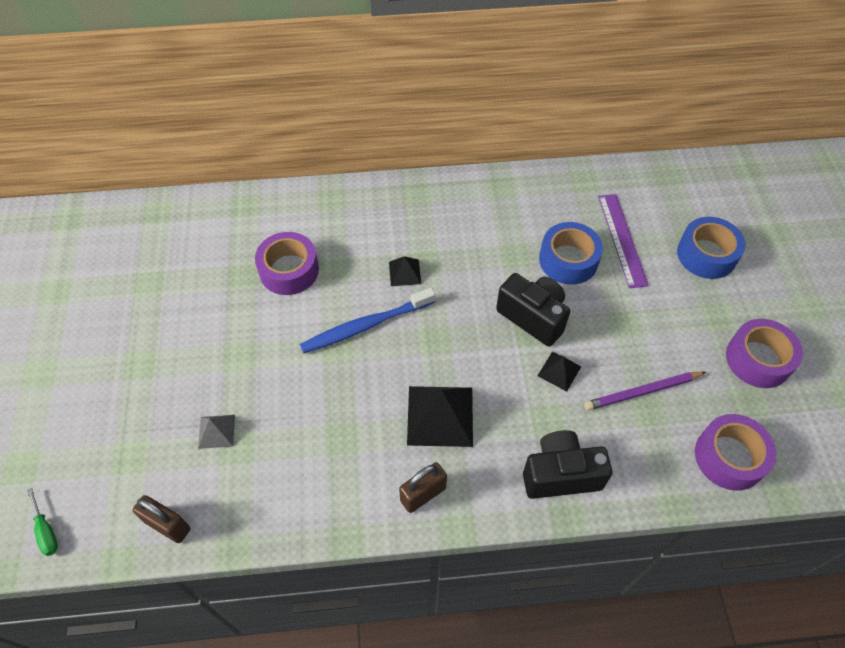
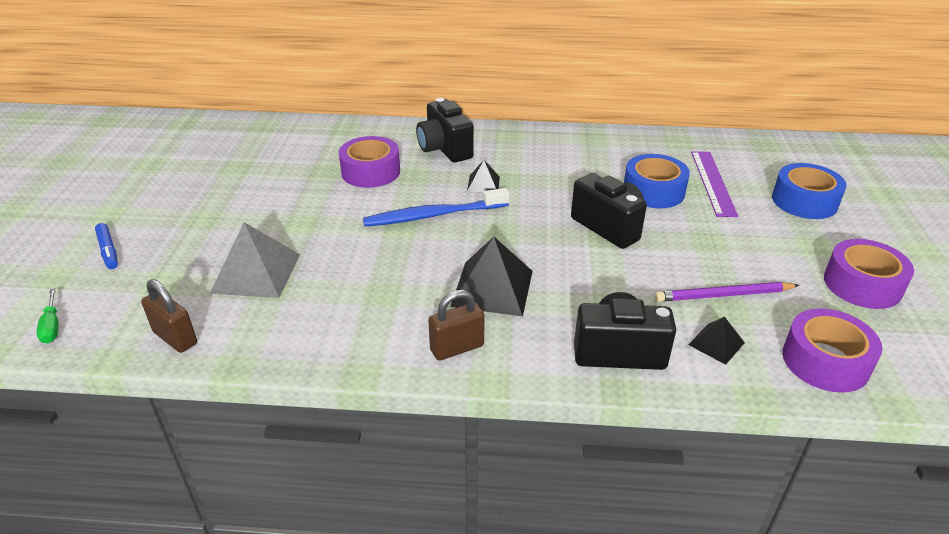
camera: 10 degrees right, 20 degrees down
(61, 424) = (108, 251): none -> blue marker
(216, 431) = (256, 273): grey pyramid -> grey pyramid, size x1.90
(356, 224) = (444, 149): none -> black camera
(559, 371) = (630, 269): black pyramid -> black pyramid (716, 343)

